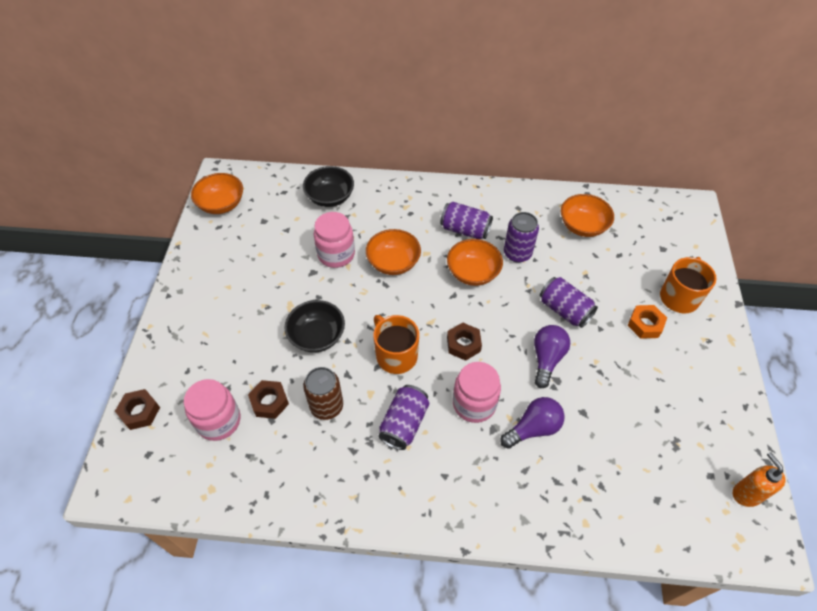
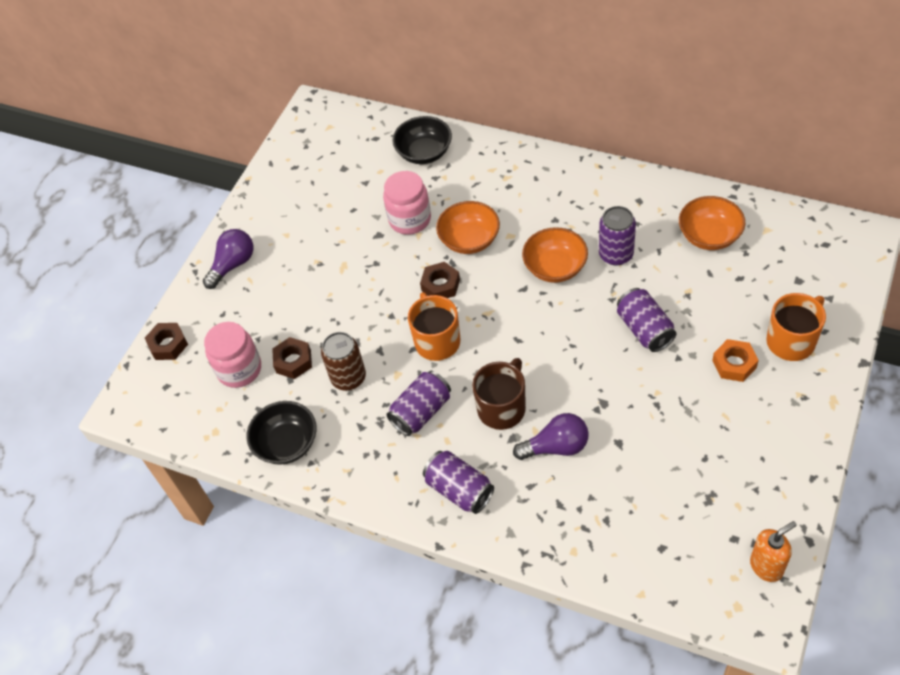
camera: 25 degrees right, 0 degrees up
(221, 204) = (304, 142): orange bowl -> none
(317, 336) = (361, 304): black bowl -> black bowl (287, 443)
(463, 344) = (514, 344): brown nut -> brown nut (440, 285)
(465, 230) = (565, 216): purple can -> purple can (459, 490)
(474, 404) = (502, 408): pink jar -> brown mug
(546, 359) = (601, 378): purple light bulb -> purple light bulb (233, 265)
(746, 494) = (766, 566): orange soap dispenser -> orange soap dispenser turned 60 degrees clockwise

